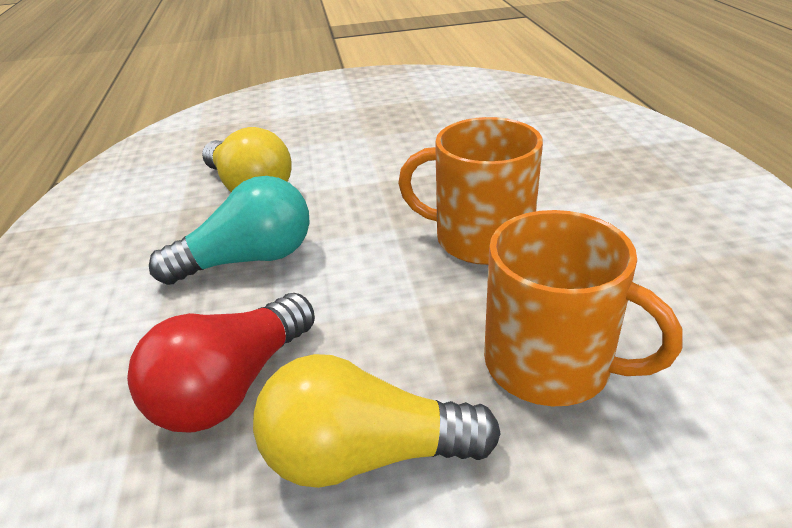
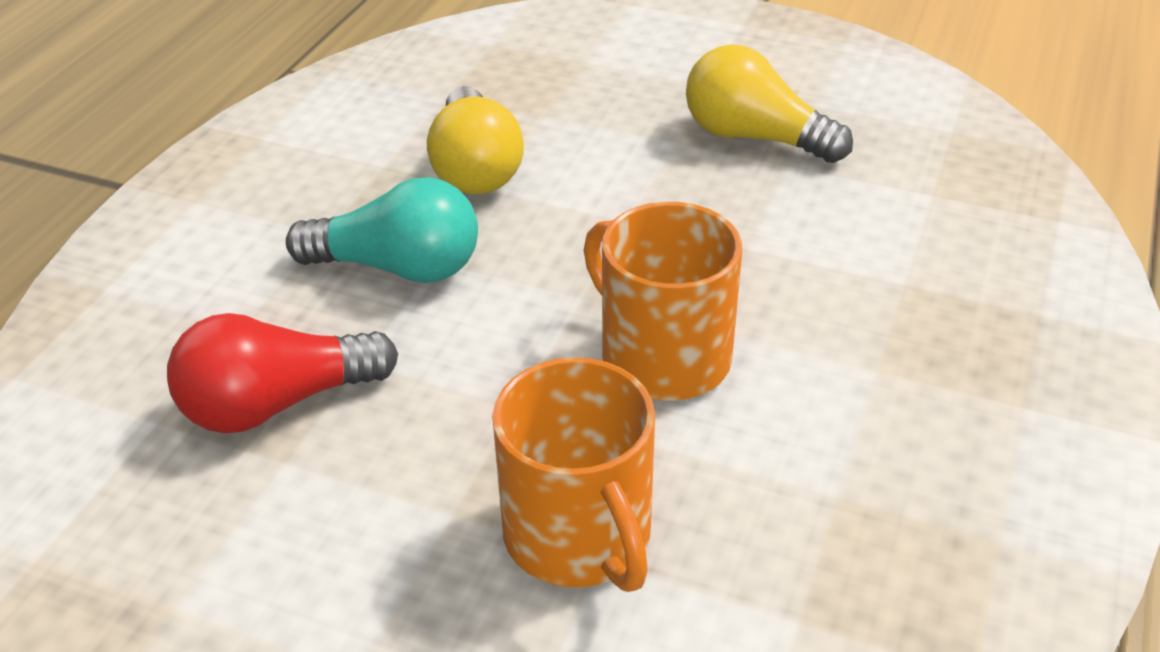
camera: 30 degrees right, 5 degrees up
(365, 455) = (332, 526): yellow light bulb -> yellow light bulb (754, 137)

